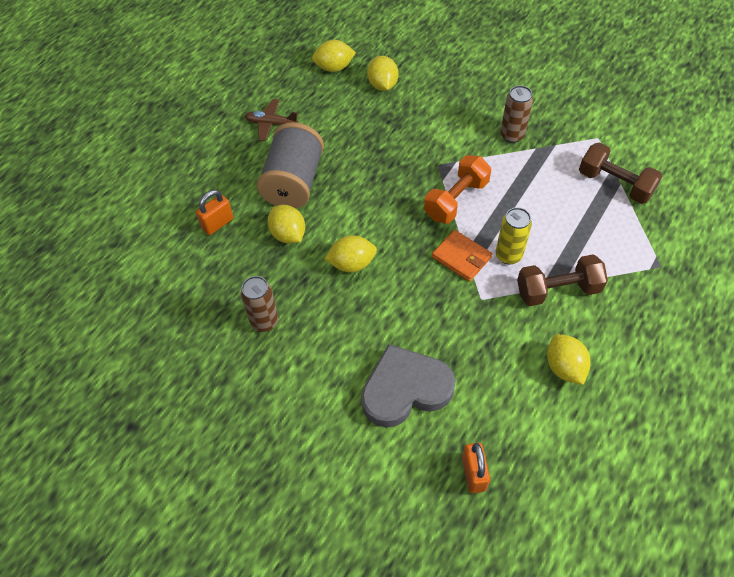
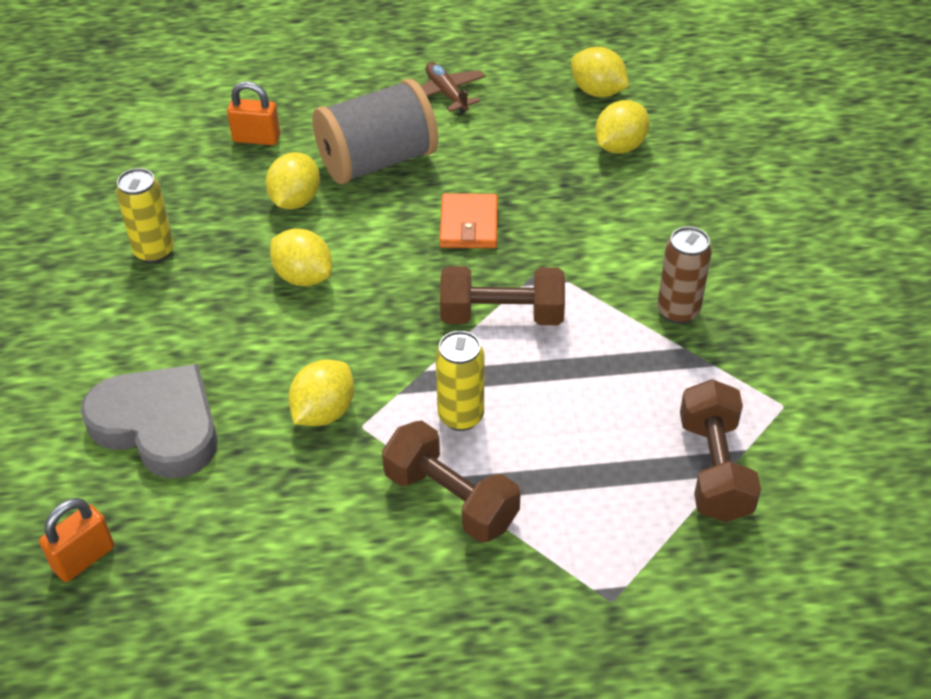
camera: 50 degrees right, 10 degrees down
(264, 321) = (154, 251): brown can -> yellow can
(456, 200) = (502, 315): orange dumbbell -> brown dumbbell
(461, 257) = (411, 371): orange wallet -> orange wallet (469, 225)
(564, 367) = (325, 572): yellow lemon -> yellow lemon (324, 412)

